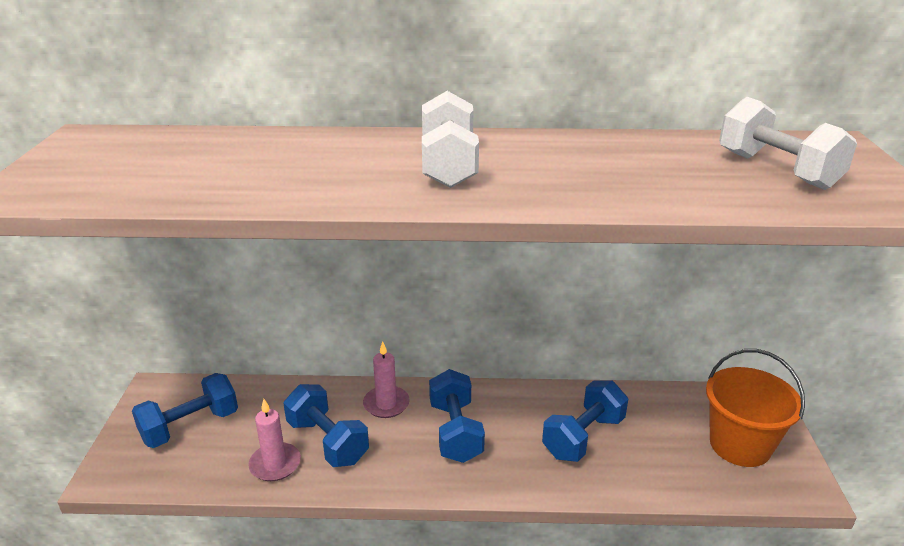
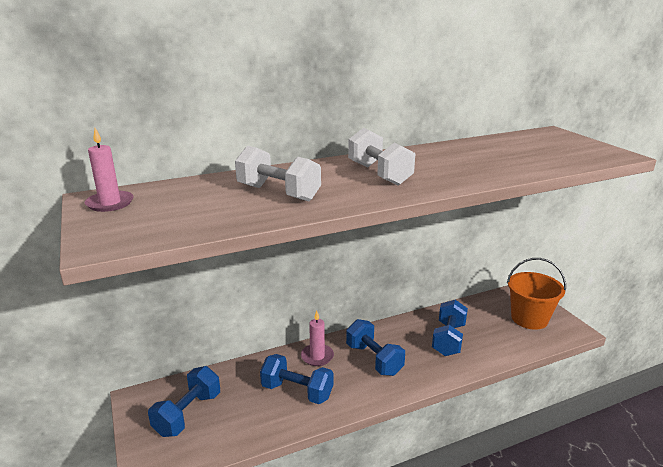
camera: 25 degrees left, 5 degrees down
(275, 464) = (272, 417): pink candle -> pink candle (110, 203)
(777, 170) = (545, 149): white dumbbell -> white dumbbell (278, 193)

